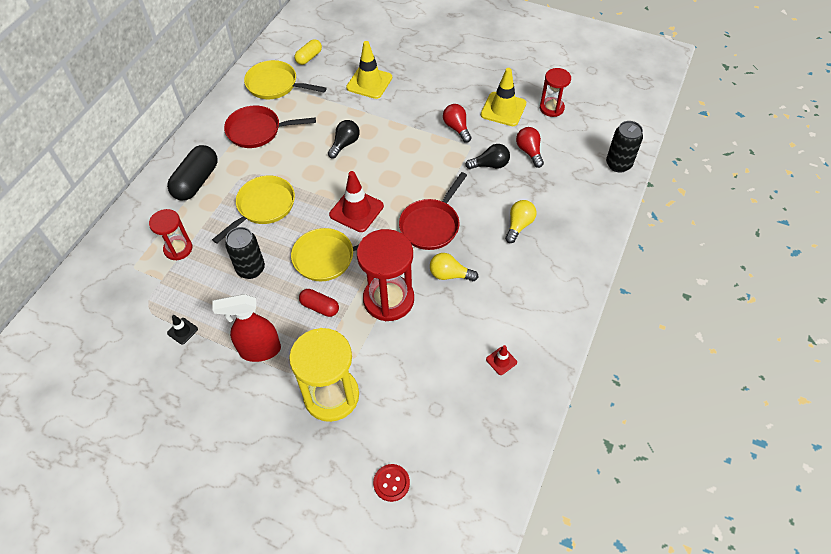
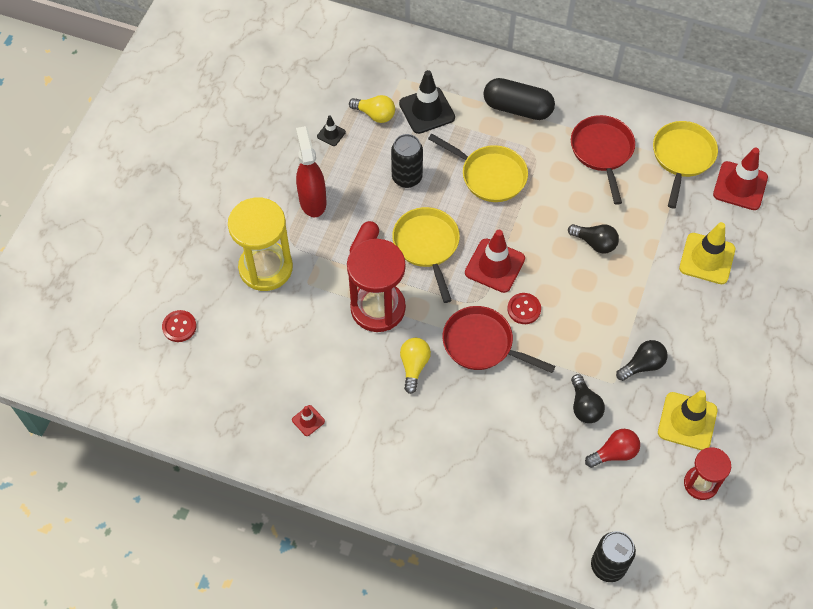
camera: 85 degrees right, 5 degrees up
(178, 249) = (427, 110): red hourglass -> black traffic cone
(309, 57) = (740, 186): yellow capsule -> red traffic cone
(401, 194) = (524, 309): none -> red button
(456, 128) = (642, 365): red light bulb -> black light bulb
(519, 225) = (491, 439): yellow light bulb -> yellow light bulb (375, 114)

